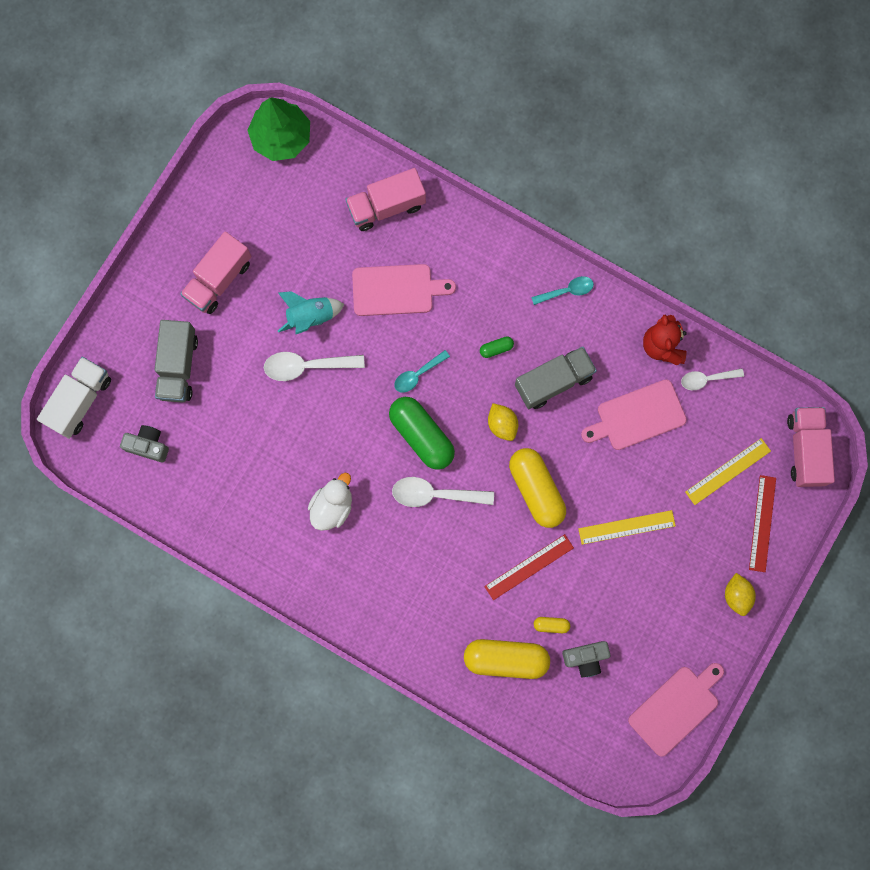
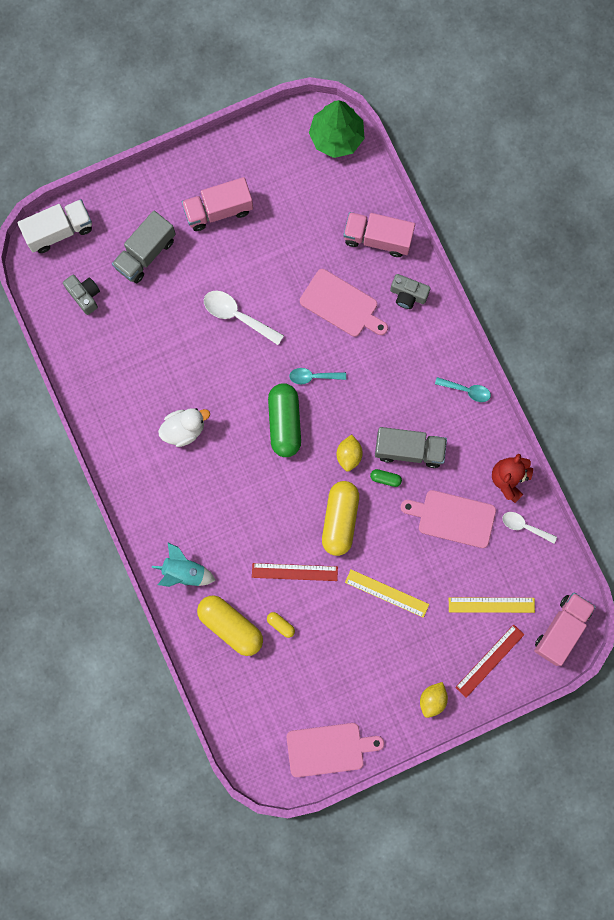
camera: 35 degrees right, 0 degrees up
(310, 317) = (265, 282): turquoise rocket -> turquoise rocket (184, 572)
(435, 494) = (264, 472): white spoon -> none
(496, 348) = (384, 397): green capsule -> green capsule (385, 478)
(585, 658) = (288, 666): grey camera -> grey camera (408, 295)

